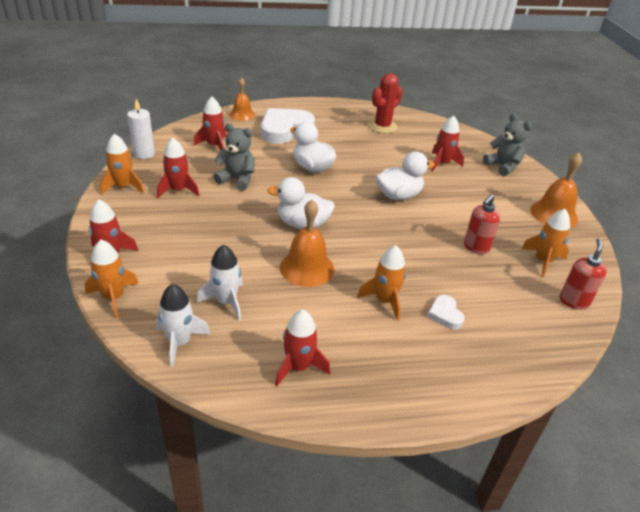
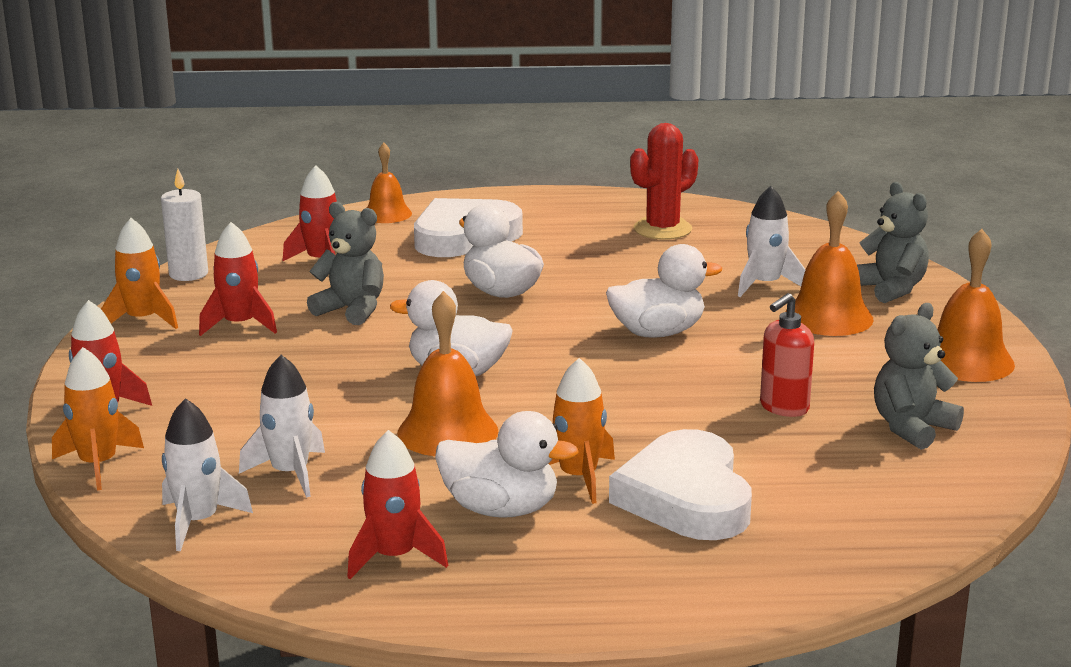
camera: 10 degrees right, 15 degrees down
(349, 326) = (501, 509): none -> white duck
(442, 163) = (765, 285): red rocket -> white rocket
(445, 314) = (686, 497): white heart -> white heart, size x2.15
(479, 185) = (828, 317): none -> orange bell
(543, 261) = (912, 428): orange rocket -> grey teddy bear
(573, 301) = (948, 484): red soap dispenser -> none

